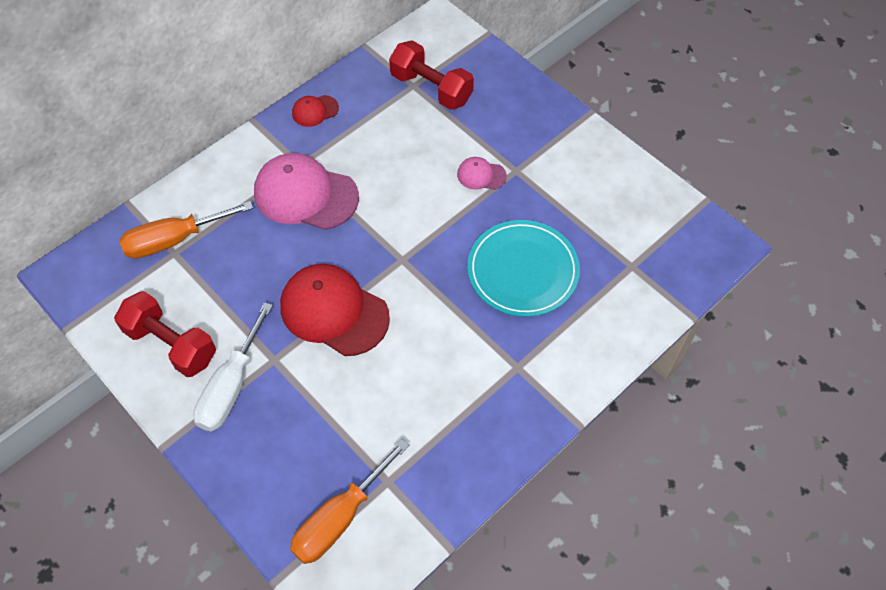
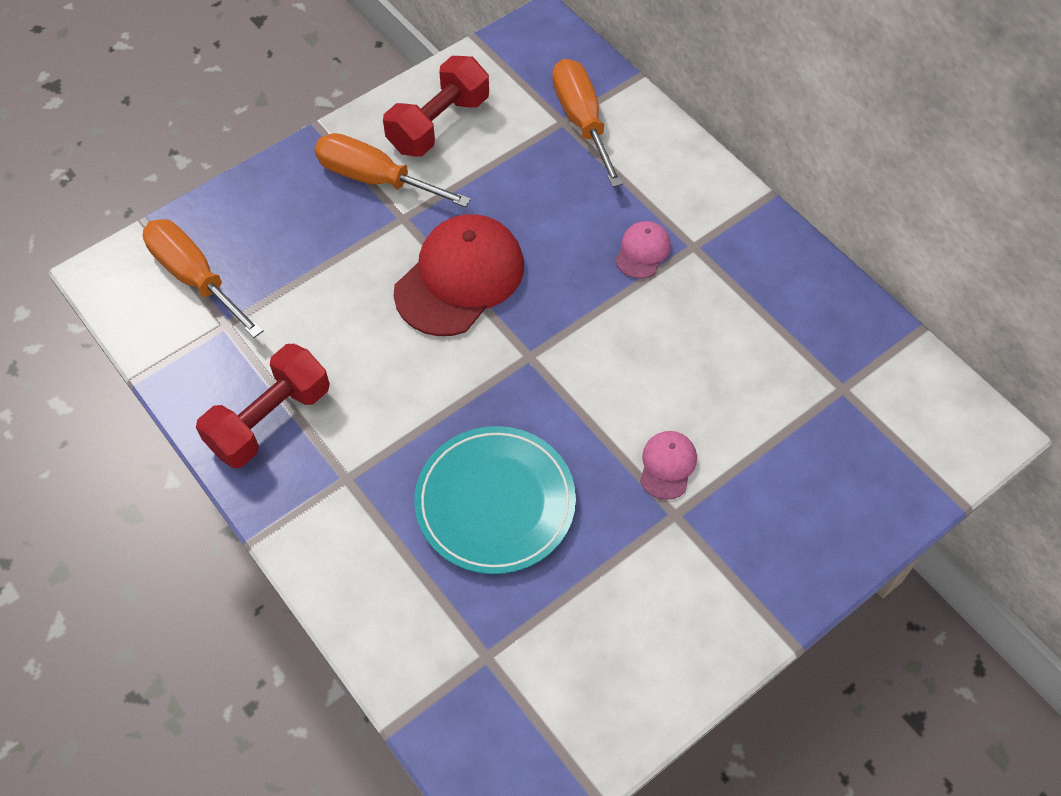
camera: 95 degrees right, 0 degrees up
(231, 386) = (375, 179): white screwdriver -> orange screwdriver
(305, 195) = (642, 251): pink cap -> pink cap, size x0.47
(315, 111) = (789, 264): red cap -> none
(431, 88) = (837, 412): red dumbbell -> red dumbbell (269, 420)

